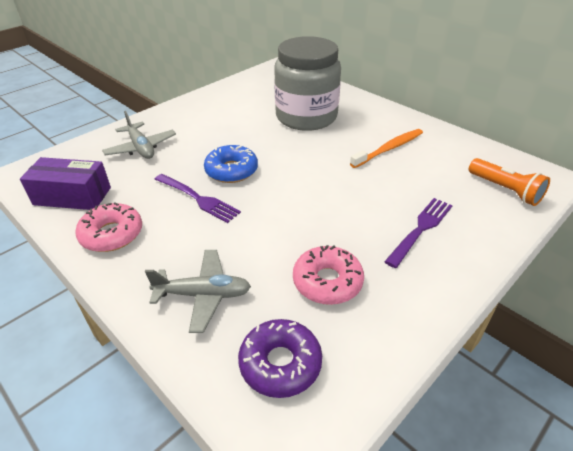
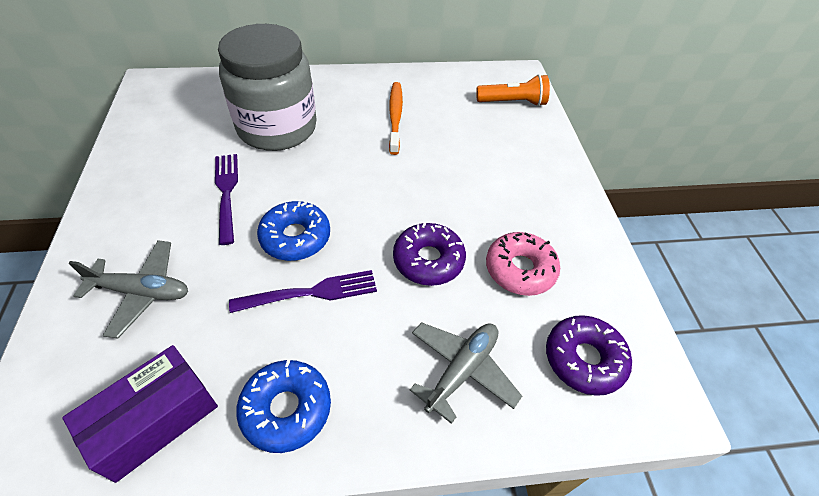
camera: 55 degrees left, 10 degrees up
(112, 234) = (286, 409): pink donut -> blue donut
(279, 231) = (428, 260): none -> purple donut
(420, 229) = (512, 175): purple fork -> purple fork (227, 194)

